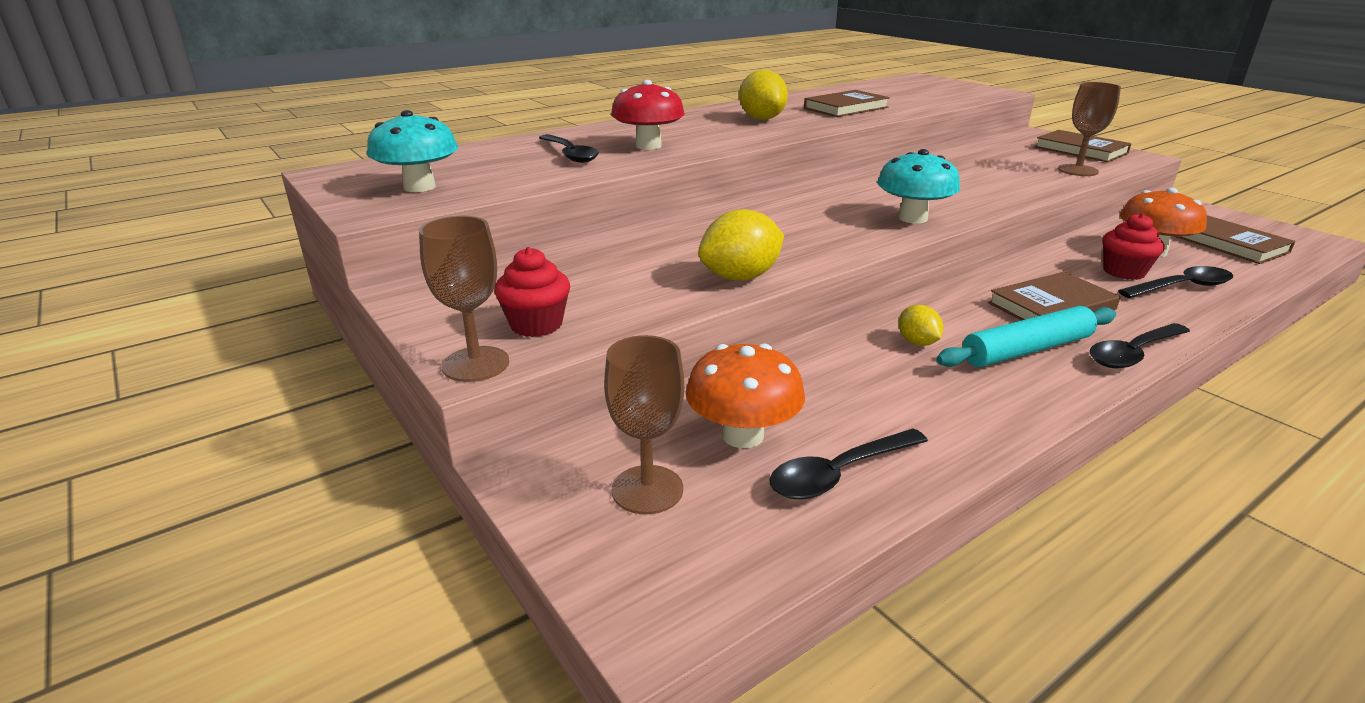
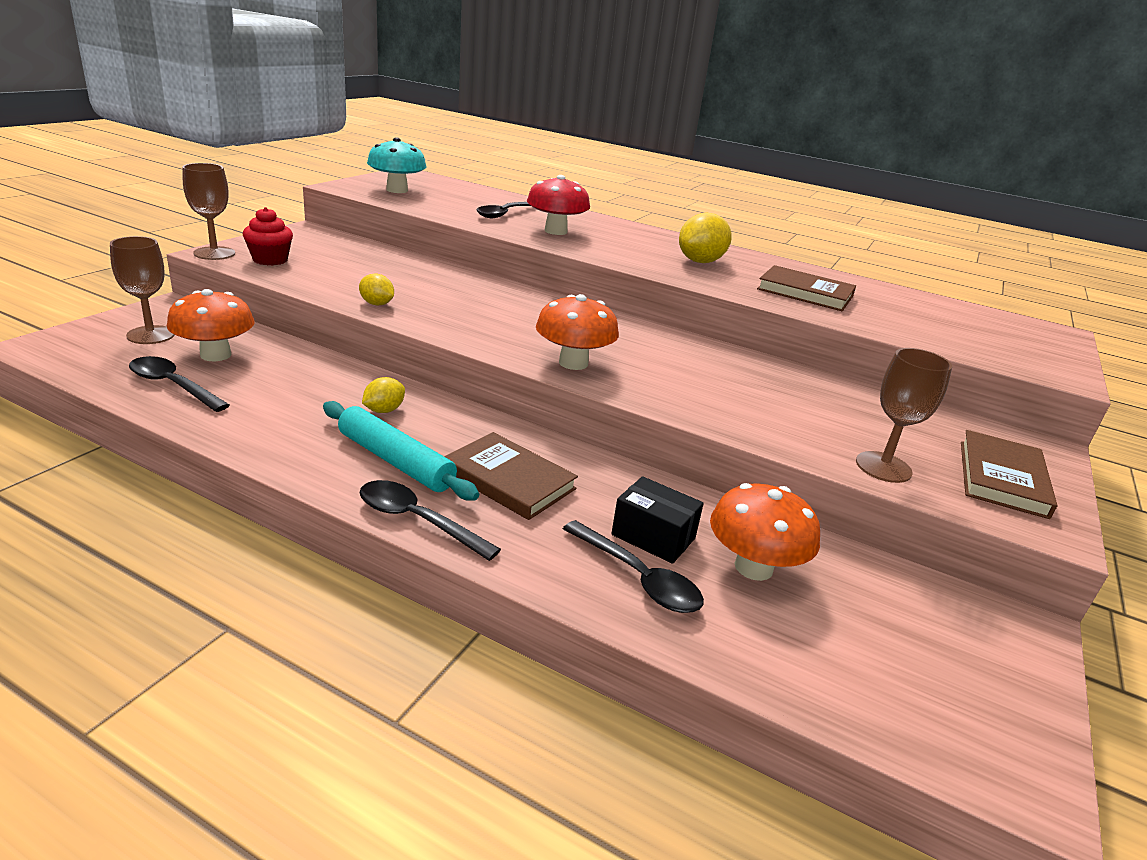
camera: 60 degrees right, 0 degrees up
(740, 277) = (377, 304): yellow lemon -> yellow lemon, size x0.57
(912, 218) = (573, 363): turquoise mushroom -> orange mushroom
(1123, 272) = (653, 536): red cupcake -> black box
(1228, 243) = (869, 650): brown book -> none

